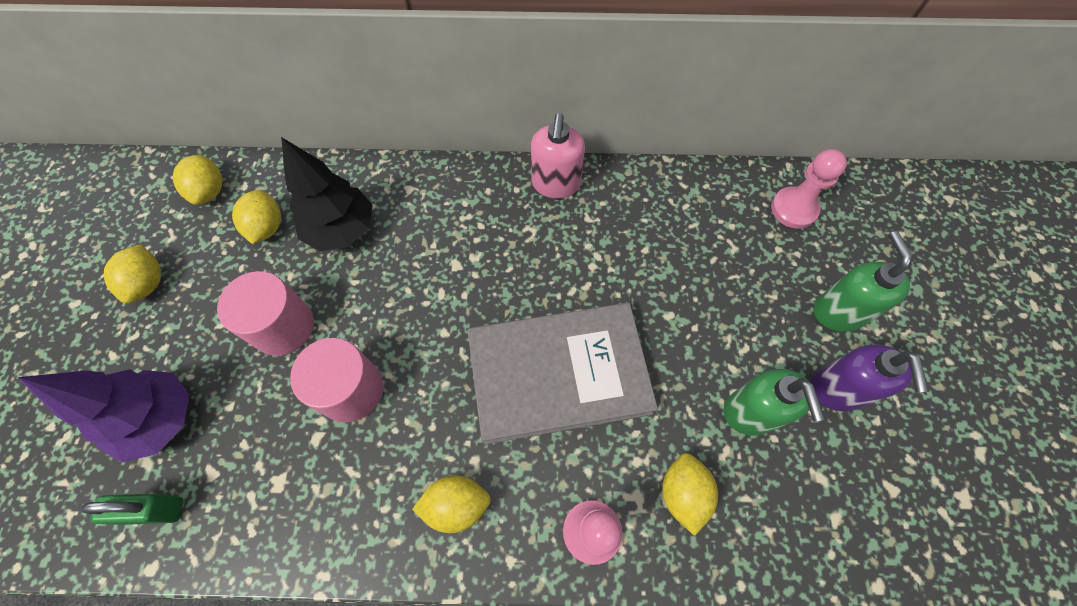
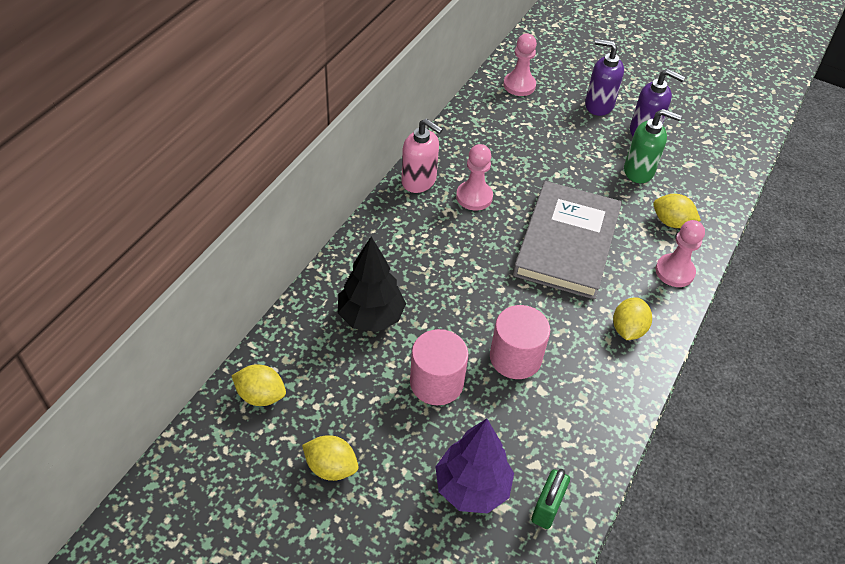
camera: 65 degrees left, 15 degrees down
(267, 227) = (332, 365): yellow lemon -> none
(568, 245) = (474, 197): none -> pink pawn
(838, 312) = (598, 105): green soap dispenser -> purple soap dispenser

